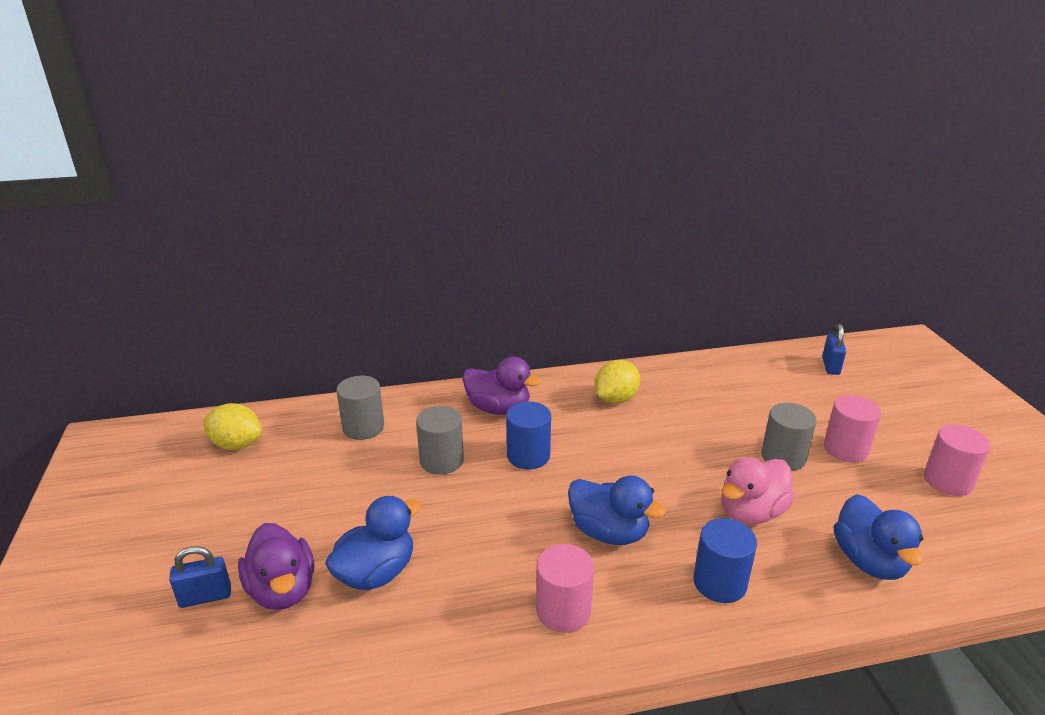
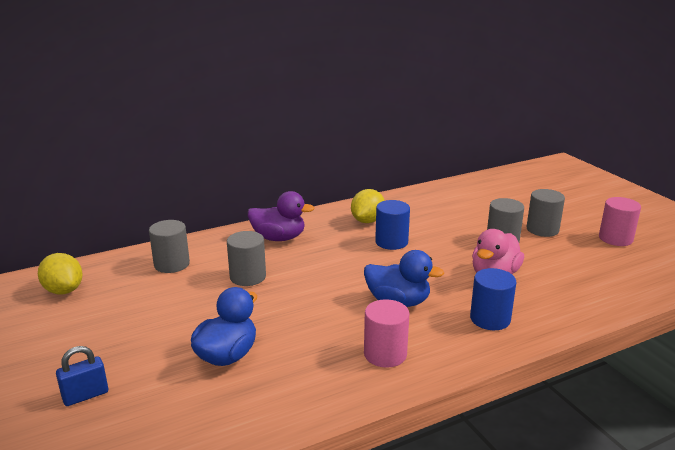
camera: 15 degrees left, 5 degrees down
(237, 444) = (64, 290): yellow lemon -> yellow lemon turned 45 degrees clockwise
(282, 590) = (152, 379): purple duck -> none
(528, 456) = (316, 264): blue cylinder -> blue cylinder (391, 242)
(830, 366) = (512, 183): blue padlock -> none
(845, 449) = (542, 229): pink cylinder -> grey cylinder
(869, 561) = (584, 290): blue duck -> none

